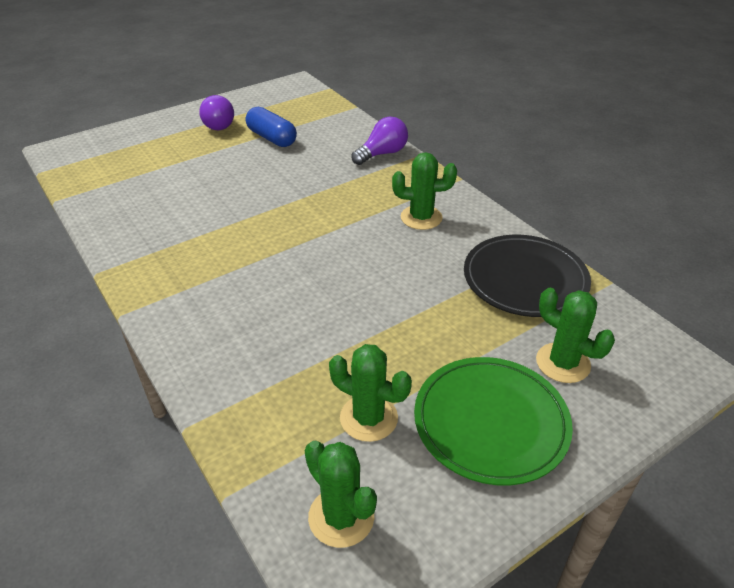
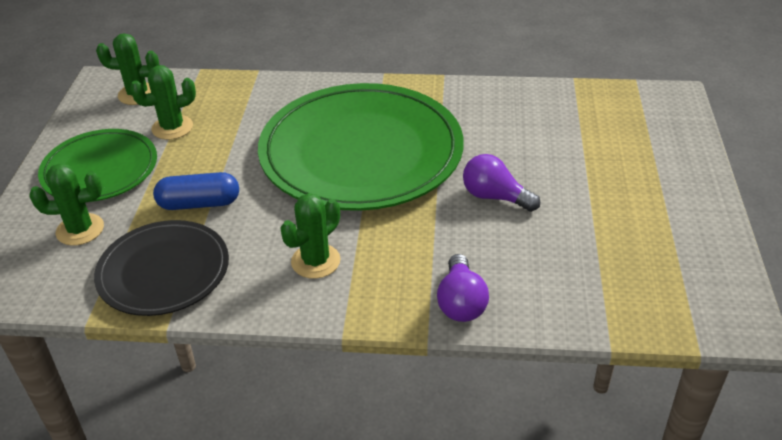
camera: 130 degrees right, 0 degrees up
(219, 124) = (654, 208): purple light bulb -> purple light bulb (495, 197)
(272, 138) = (581, 233): blue capsule -> blue capsule (199, 203)
(276, 260) = (361, 152): none -> green plate

